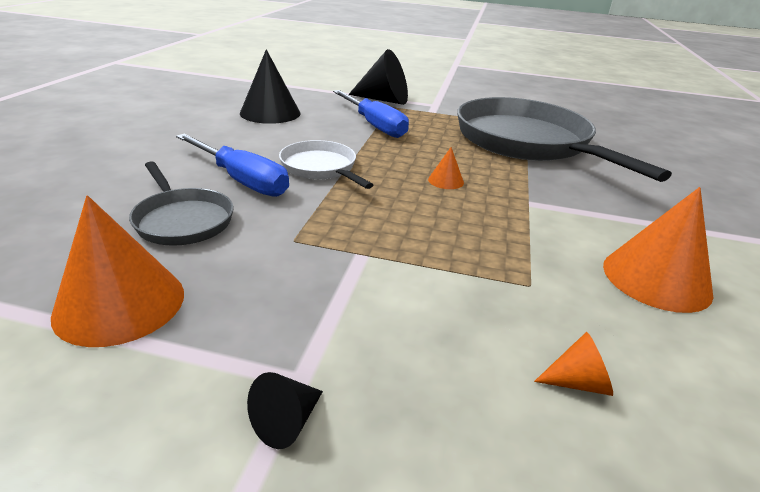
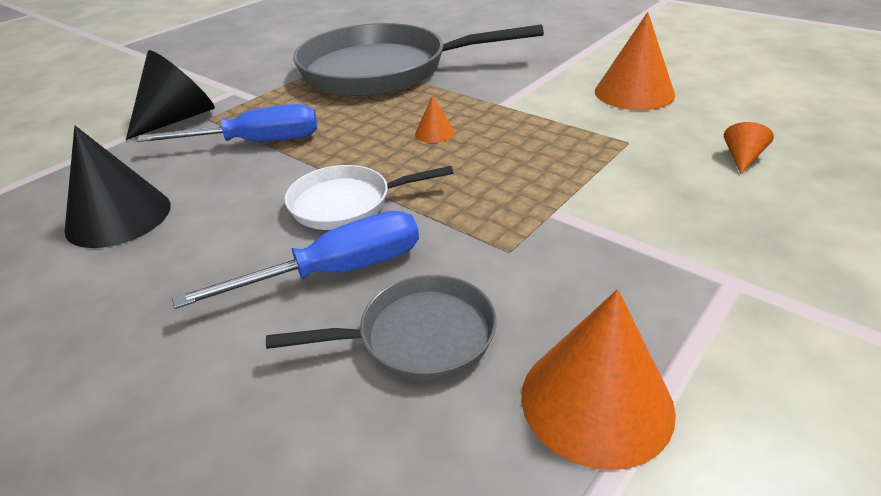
camera: 60 degrees left, 5 degrees up
(286, 422) = (783, 295): black cone -> none

